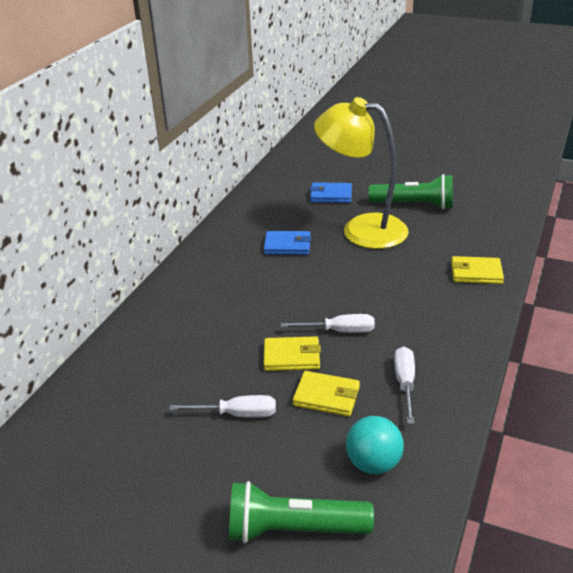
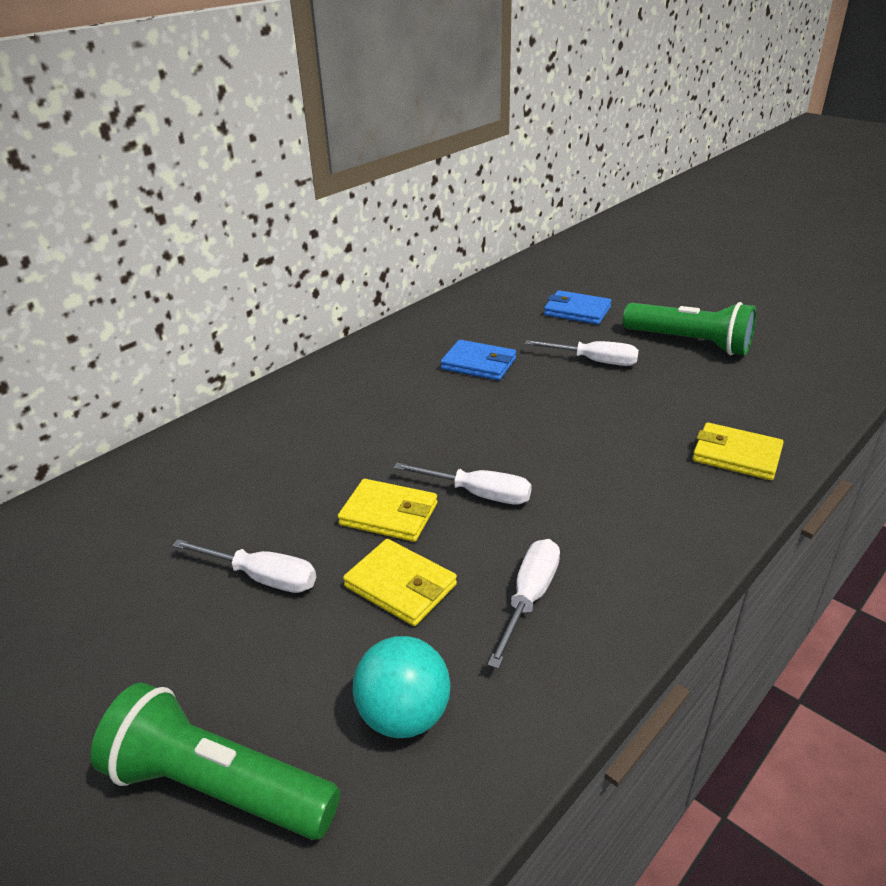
camera: 20 degrees right, 0 degrees up
(361, 229) = (594, 361): yellow lamp -> white screwdriver

